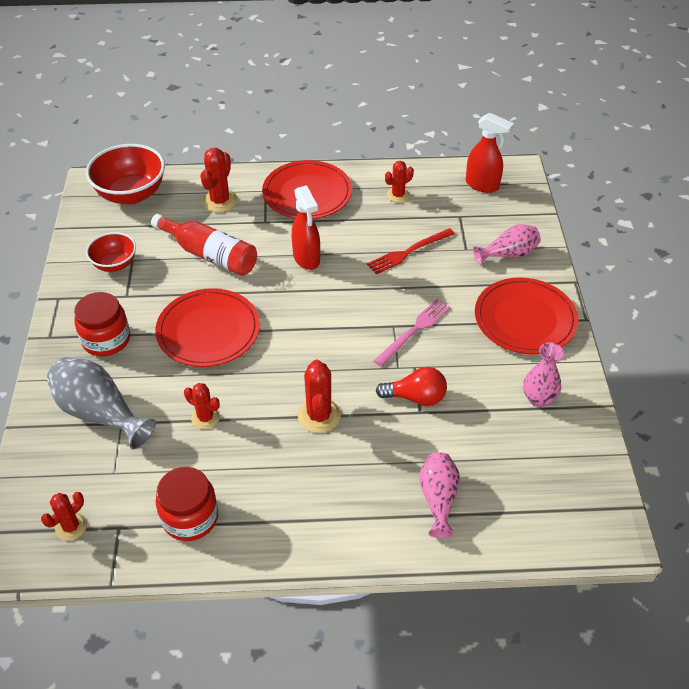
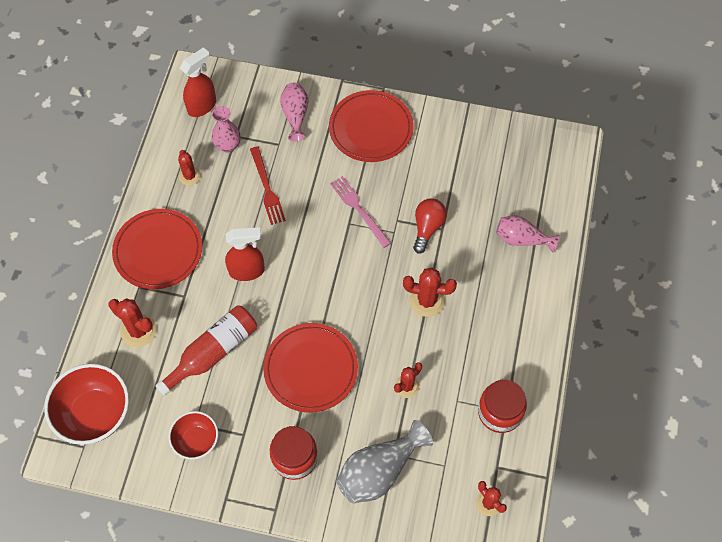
camera: 75 degrees left, 15 degrees up
(538, 398) = (450, 147): pink vase -> pink vase (228, 145)

